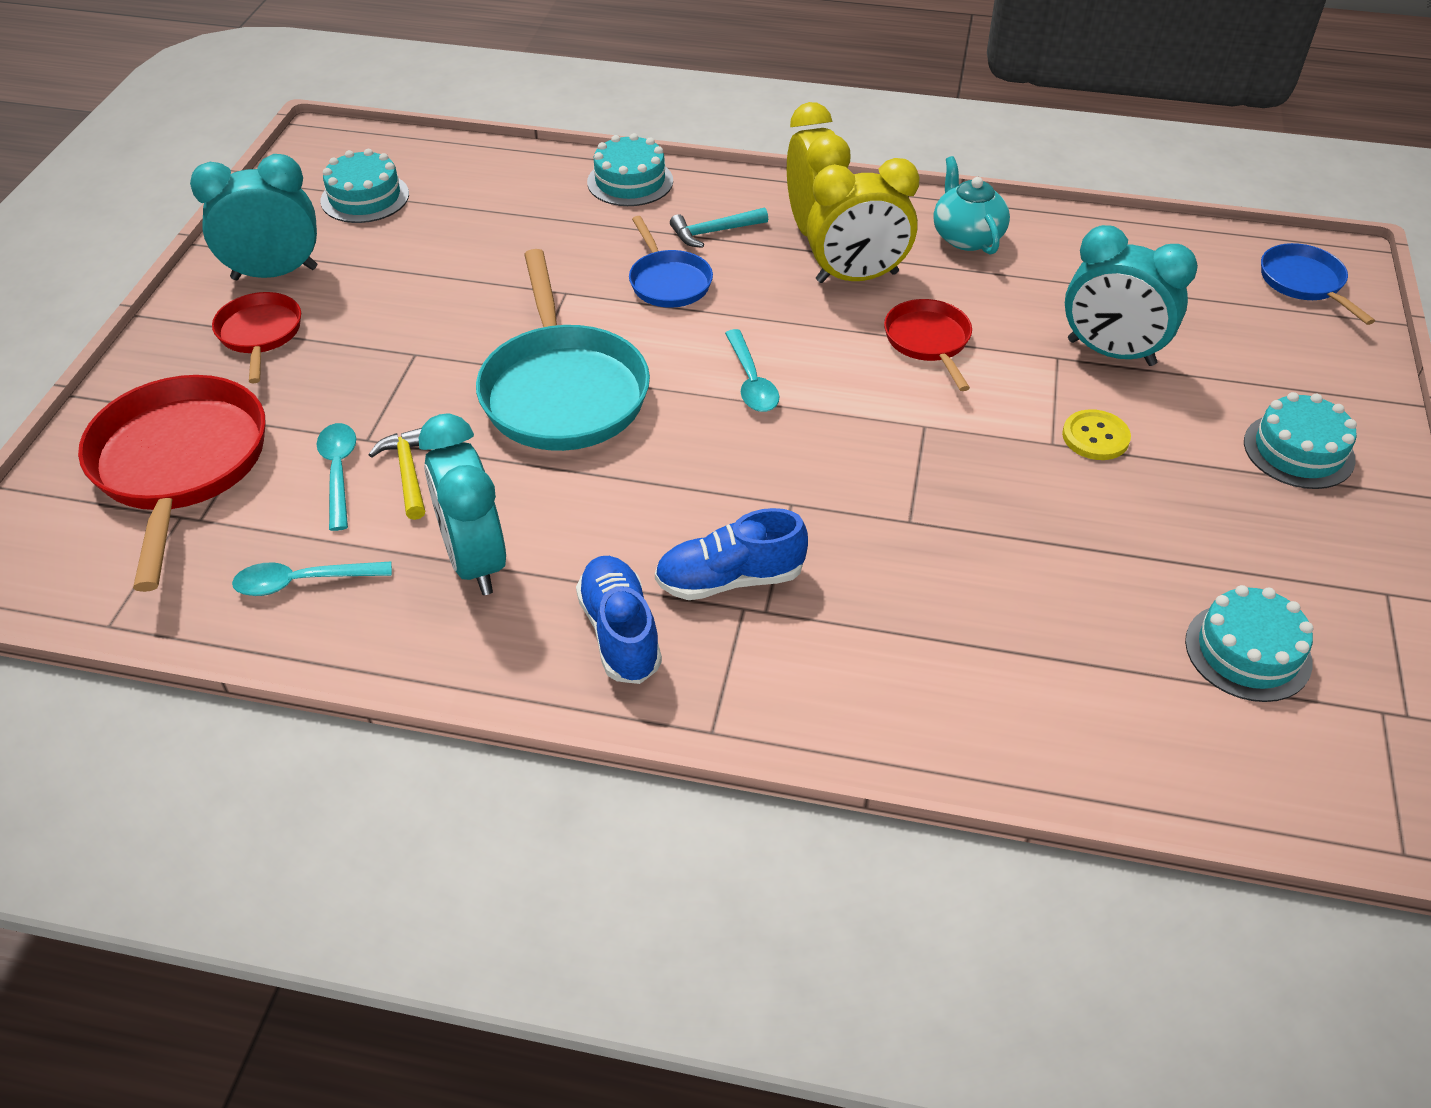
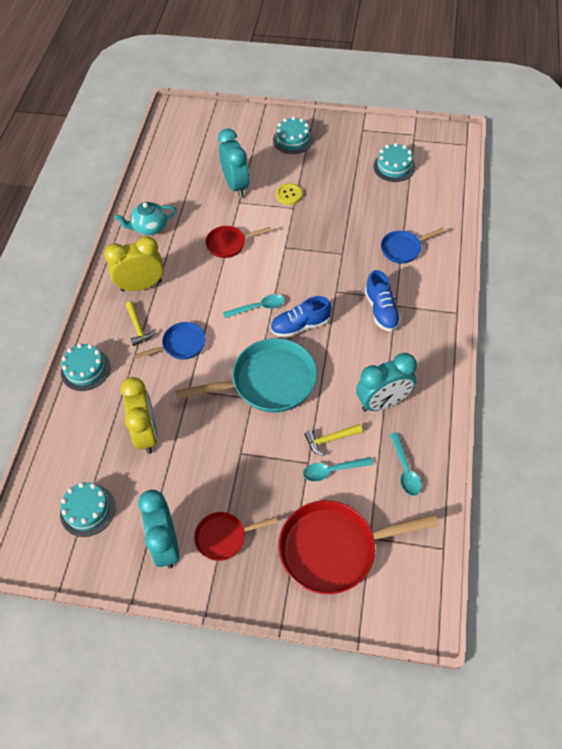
camera: 90 degrees left, 10 degrees up
(620, 633) = (415, 345): blue shoe -> blue shoe (300, 326)
(714, 232) = (138, 327): turquoise hammer -> yellow hammer
(857, 277) = (180, 269): yellow clock -> yellow clock (147, 433)
(1111, 353) = (236, 185): turquoise clock -> turquoise clock turned 45 degrees counterclockwise
(1304, 283) = (189, 123): blue pan -> blue pan (403, 249)

